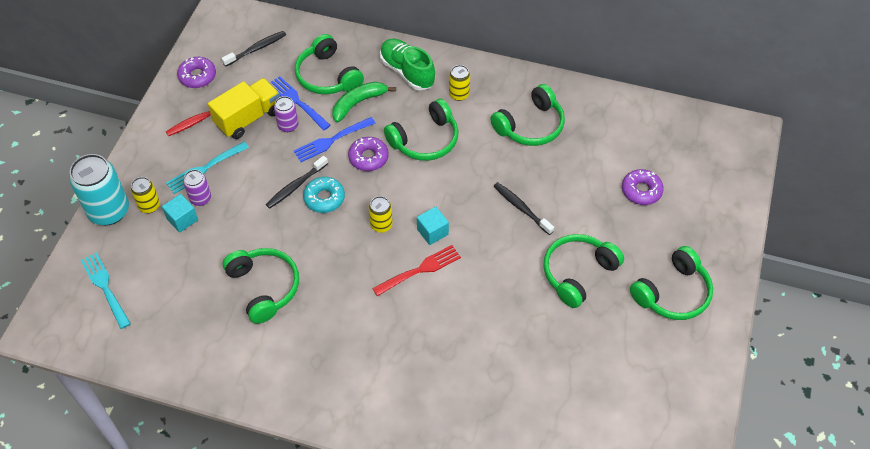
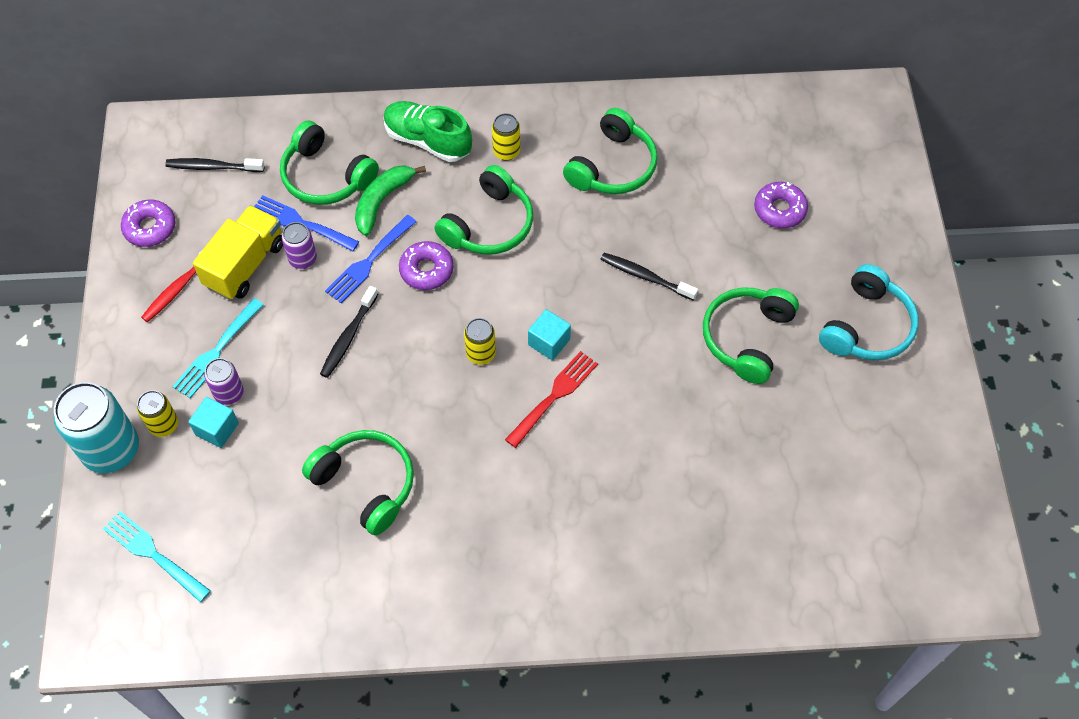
camera: 20 degrees left, 5 degrees up
(256, 49) = (213, 167): black toothbrush -> black toothbrush turned 120 degrees counterclockwise
(324, 198) = (393, 341): turquoise donut -> none
(672, 293) = (866, 326): green headphones -> turquoise headphones

